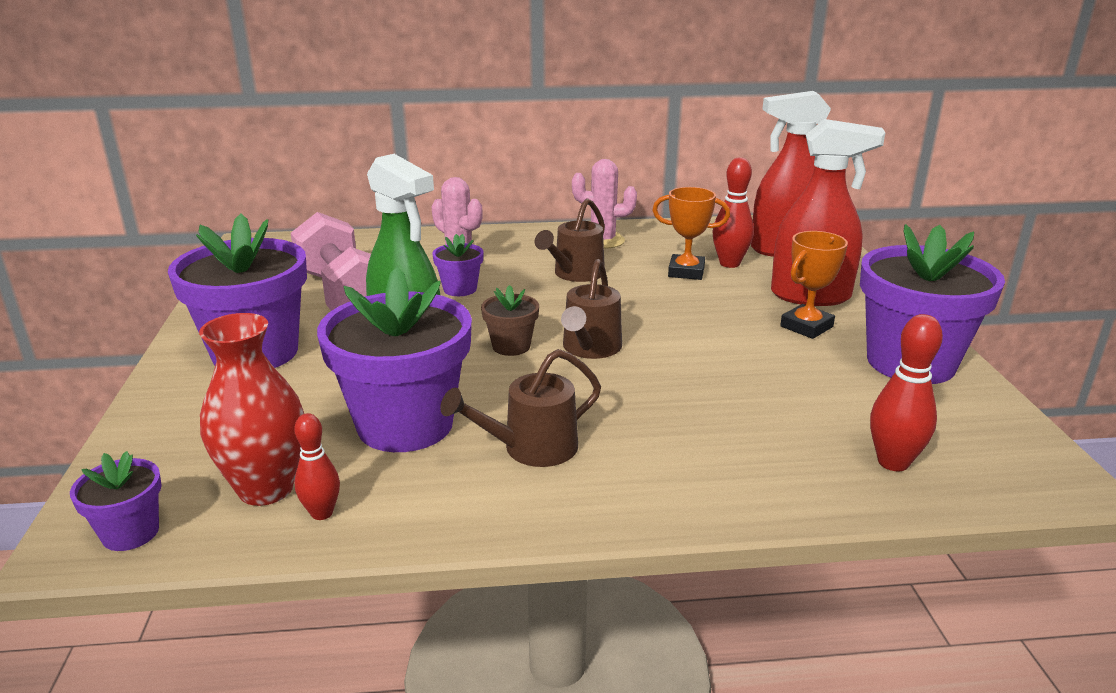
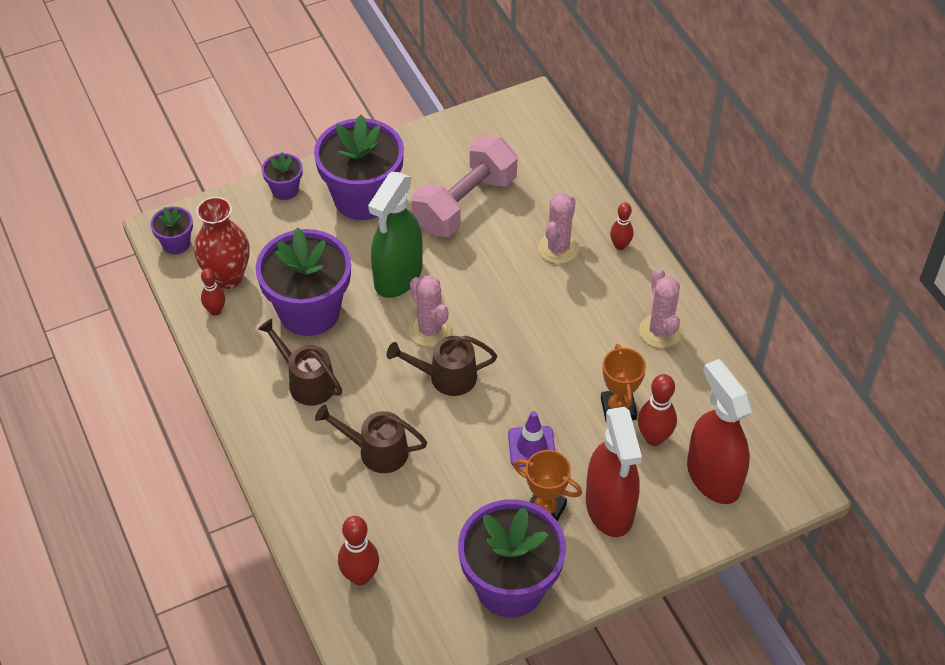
camera: 70 degrees right, 25 degrees up
(460, 289) = (509, 267): purple flower pot -> purple flower pot (285, 189)
(484, 238) = (620, 245): none -> red bowling pin
(511, 346) = (430, 330): brown flower pot -> pink cactus
(575, 274) = (574, 332): brown watering can -> brown watering can (376, 451)
(716, 319) = (531, 447): none -> purple traffic cone

